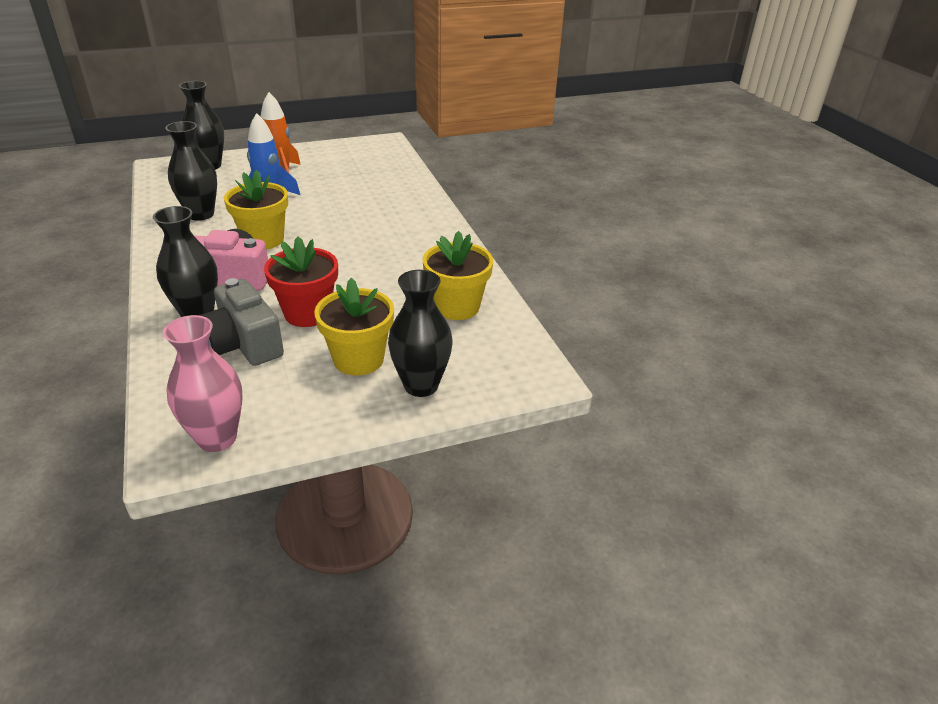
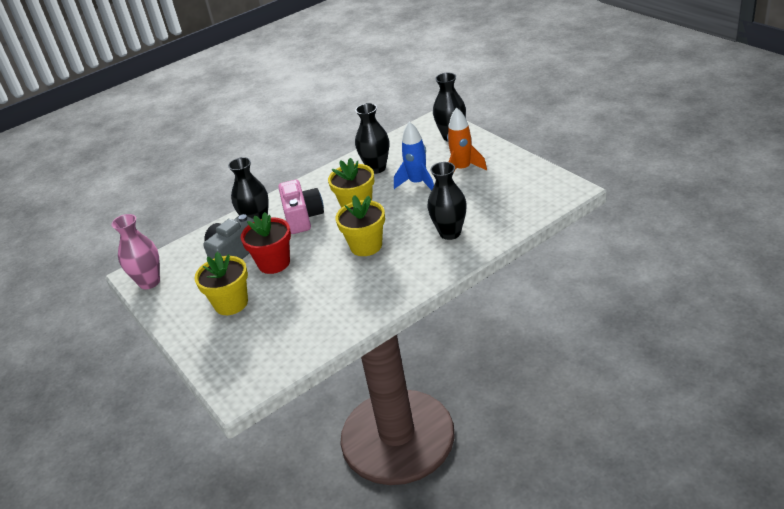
camera: 80 degrees right, 0 degrees up
(421, 385) = (211, 339): black vase -> black vase (450, 233)
(457, 307) = (308, 325): yellow flower pot -> yellow flower pot (366, 246)

